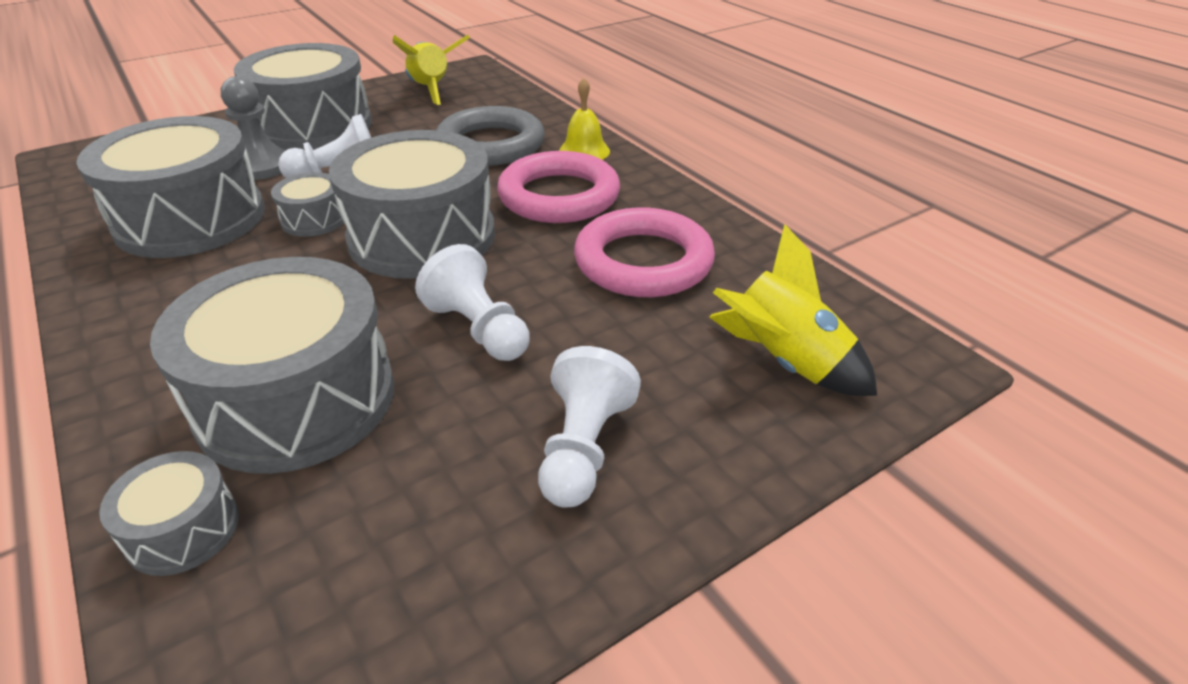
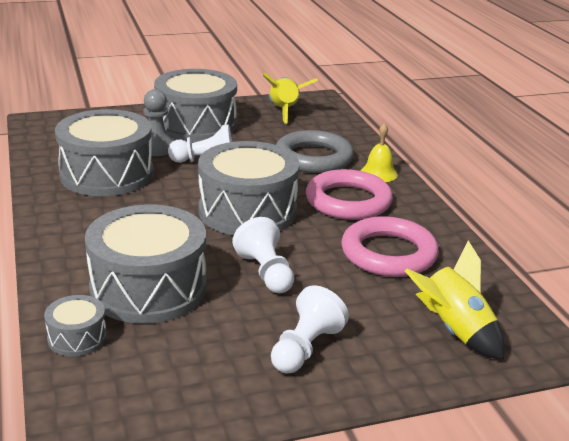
camera: 15 degrees right, 10 degrees down
(314, 219) = (182, 188): grey drum -> none

